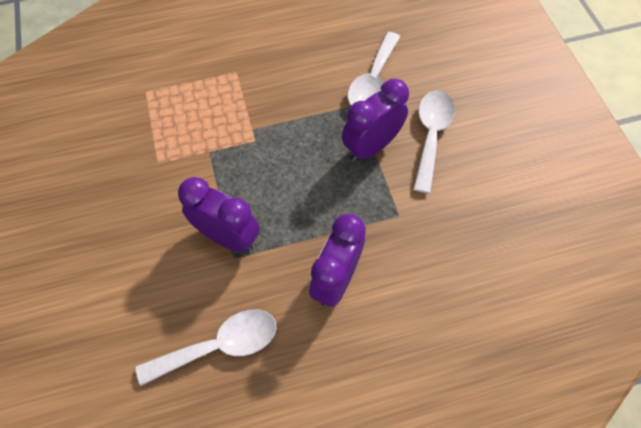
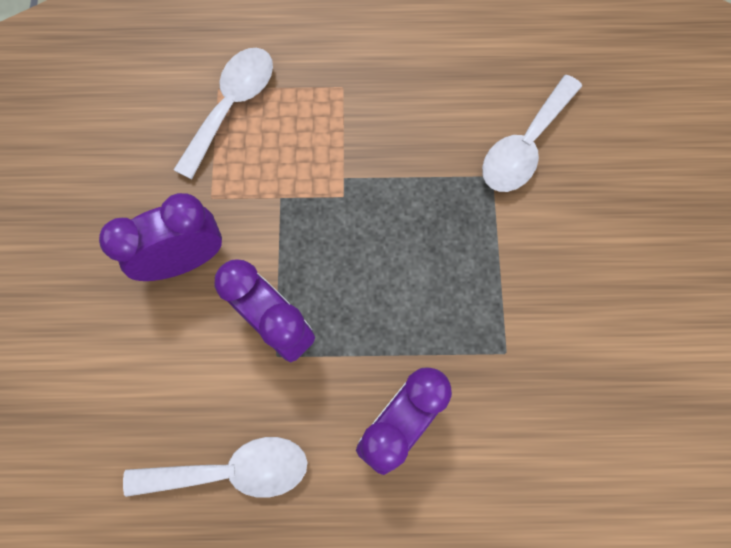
camera: 15 degrees right, 10 degrees up
(371, 147) = (496, 244): purple clock -> purple clock (185, 259)
(431, 135) = (582, 247): white spoon -> white spoon (232, 106)

